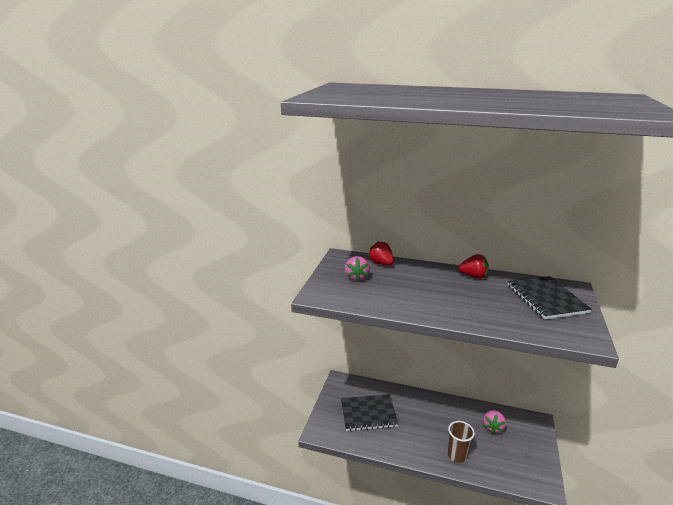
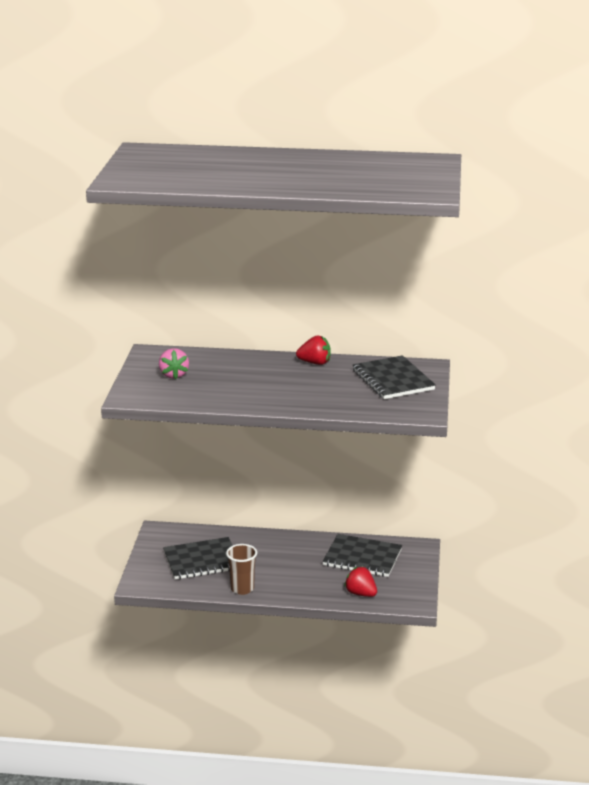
camera: 10 degrees left, 0 degrees up
(381, 263) = (202, 357): red strawberry -> red strawberry (361, 593)
(457, 455) = (315, 588): brown cup -> brown cup (242, 589)
(493, 427) = (362, 557): pink strawberry -> black notebook

